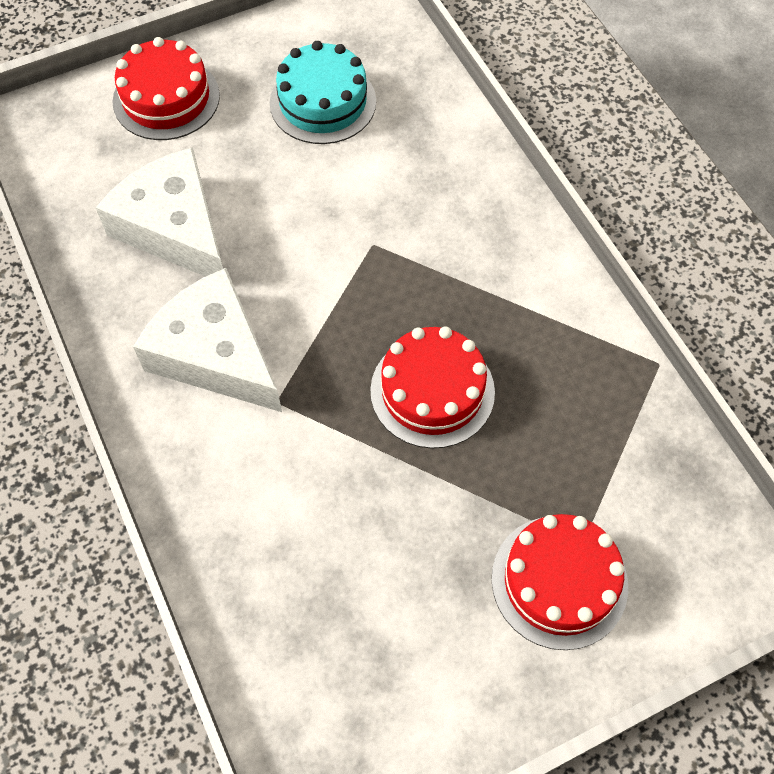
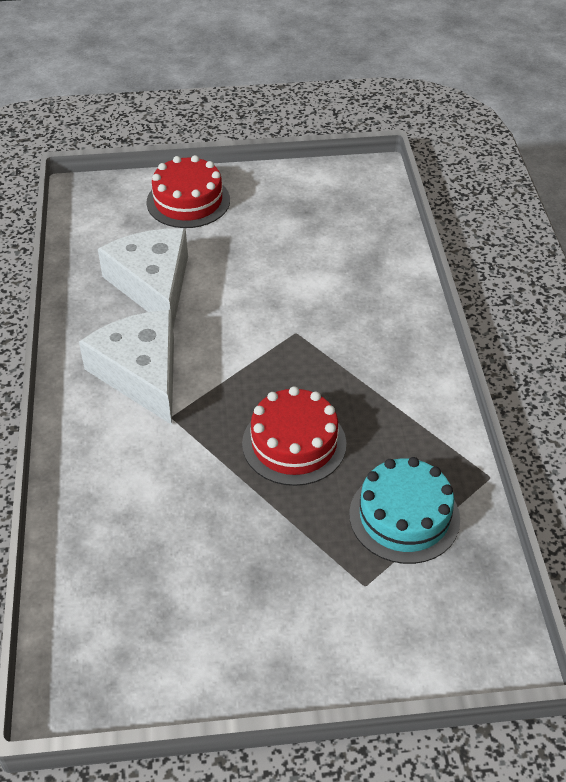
camera: 20 degrees right, 15 degrees down
(323, 102) = (303, 230): turquoise cake -> turquoise cake (404, 516)
(559, 581) = (332, 607): red cake -> none

